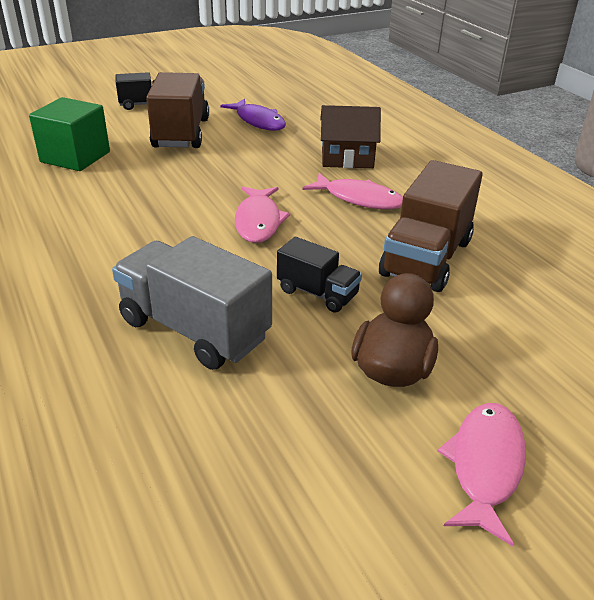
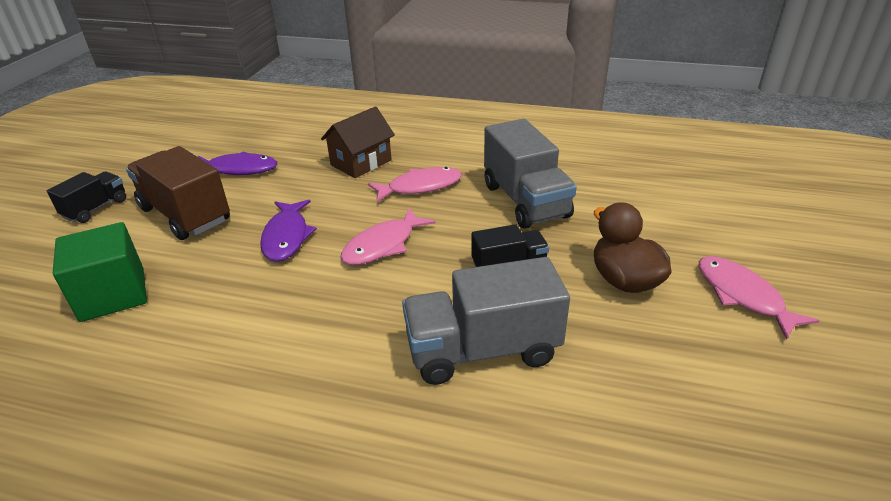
camera: 45 degrees left, 0 degrees up
(211, 179) = (287, 237): none -> purple fish
(258, 221) = (383, 245): pink fish -> pink fish turned 90 degrees clockwise
(426, 258) = (525, 201): brown truck -> grey truck

